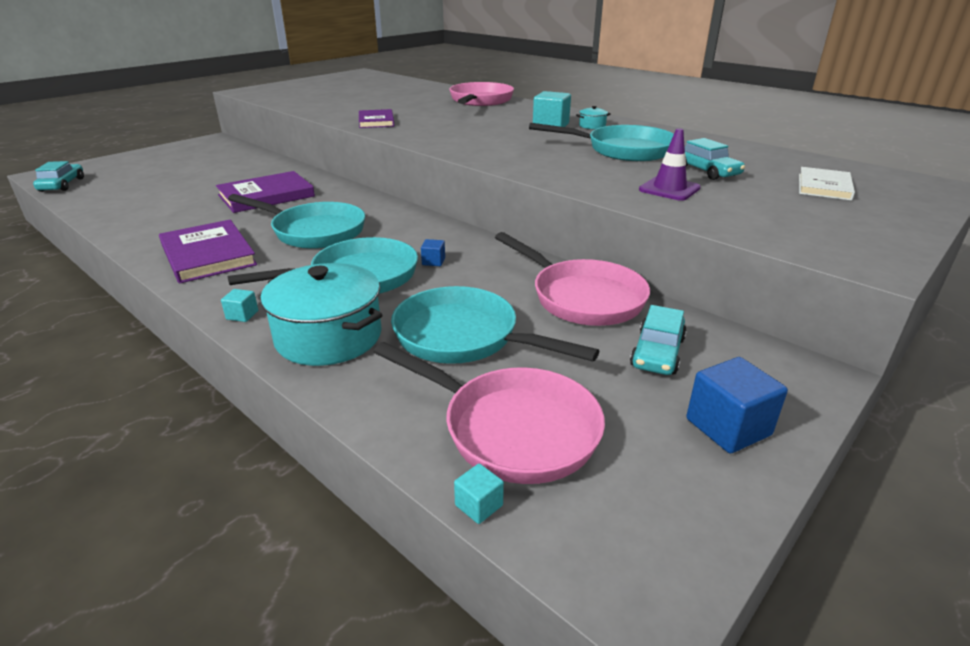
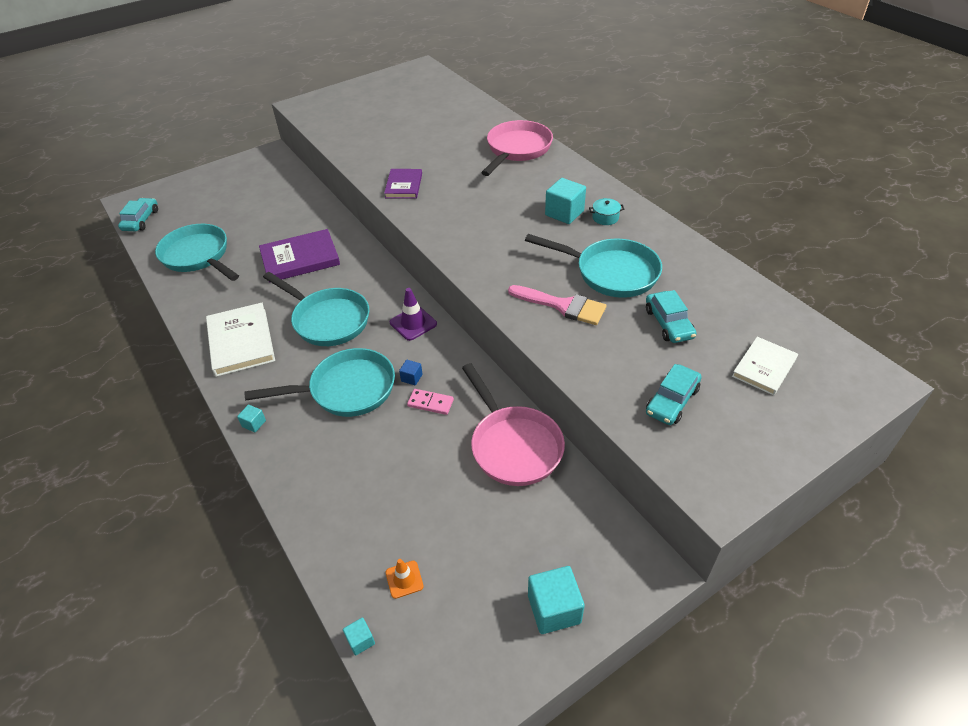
camera: 15 degrees right, 15 degrees up
(208, 255) = (241, 342): purple book -> white book
(329, 337) = (309, 459): turquoise pot -> none
(464, 337) = (404, 478): turquoise pan -> turquoise pan (198, 256)
(465, 277) = (430, 403): none -> pink domino
(511, 429) = (404, 579): pink pan -> orange traffic cone
(590, 169) = (562, 306): none -> pink brush
(657, 352) = (542, 522): turquoise car -> turquoise car (672, 401)
(669, 189) = (616, 351): purple traffic cone -> purple traffic cone (413, 323)
(728, 427) = (554, 609): blue cube -> turquoise cube

